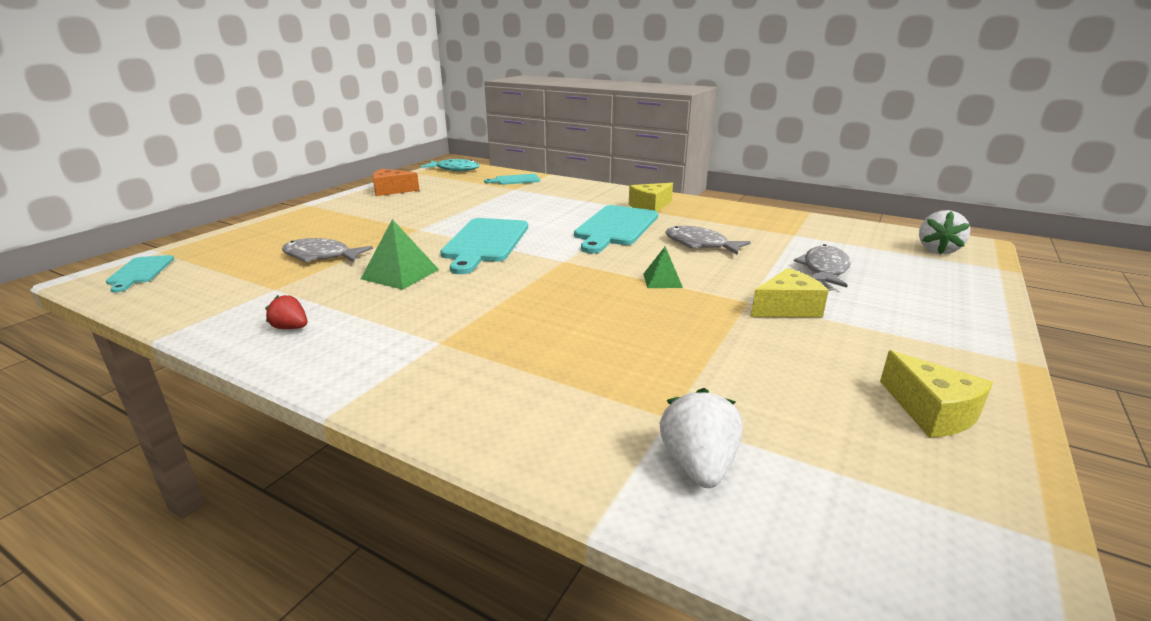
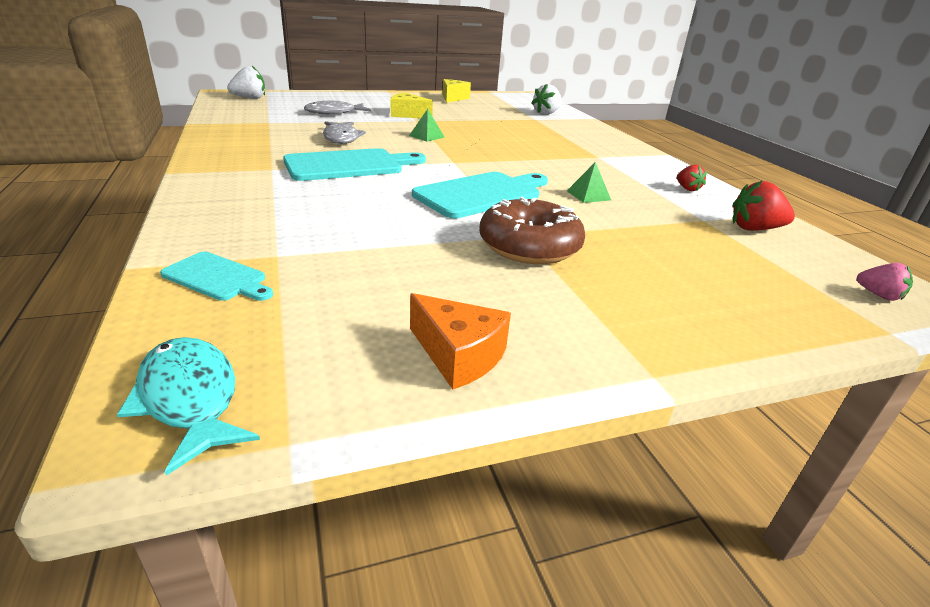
camera: 140 degrees left, 5 degrees up
(140, 272) = (879, 295): turquoise cutting board -> pink strawberry
(219, 297) = (754, 229): none -> red strawberry
(321, 256) = (655, 238): grey fish -> none
(400, 274) = (588, 195): green pyramid -> green pyramid, size x0.63
(406, 225) = (529, 246): none -> brown donut
(650, 206) = (255, 168): yellow cheese -> none

